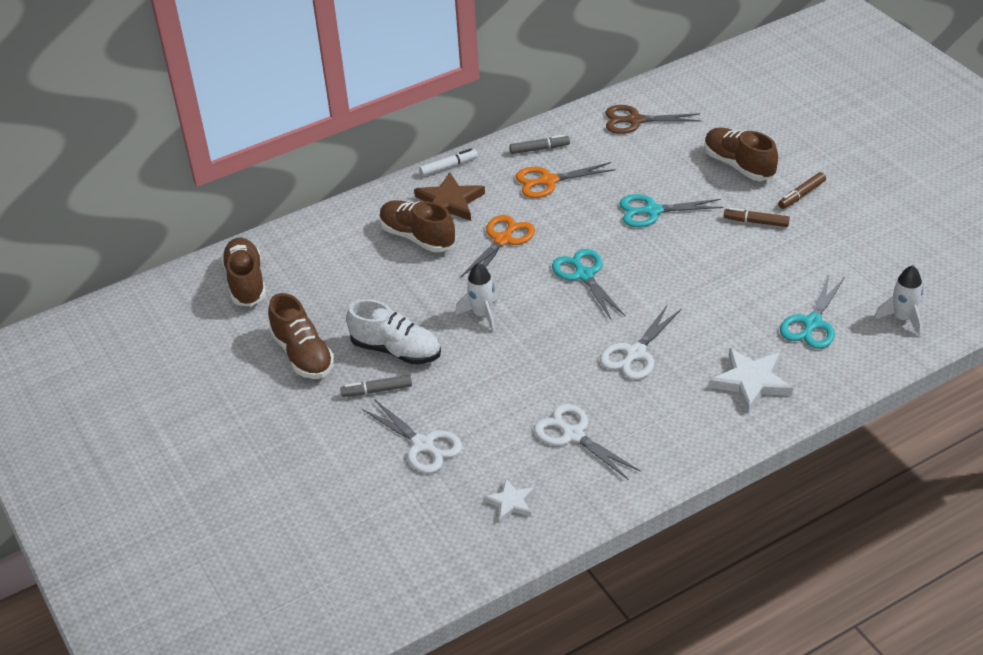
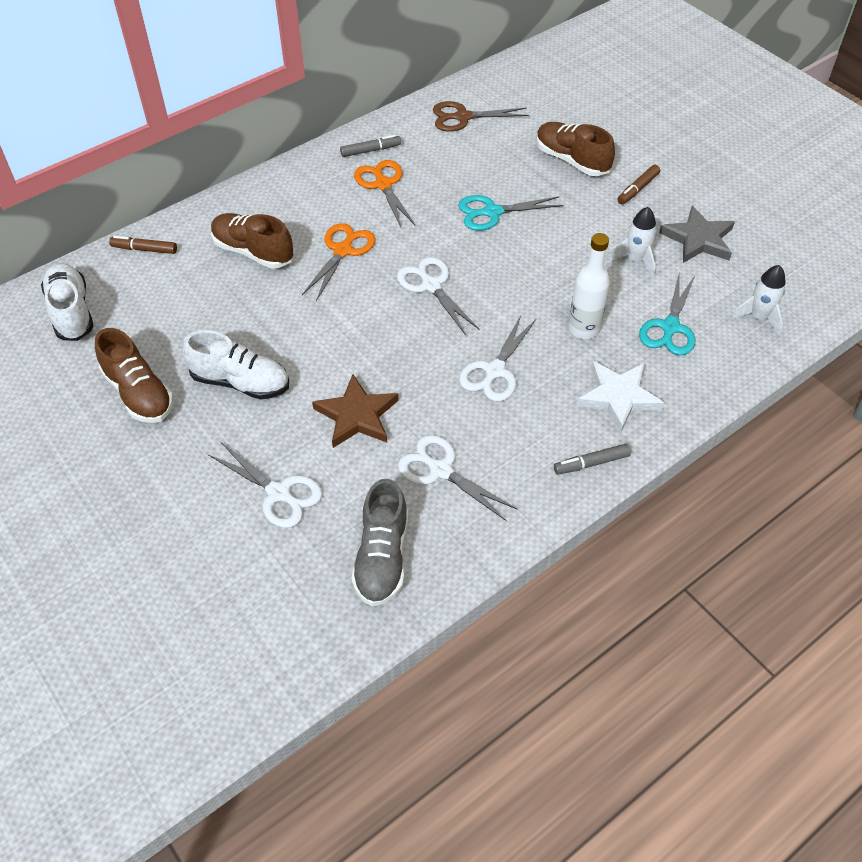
camera: 10 degrees left, 10 degrees up
(246, 283) = (71, 312): brown shoe -> white shoe
(377, 390) = (223, 431): grey marker -> grey marker (591, 463)
(448, 166) = (279, 173): white marker -> none
(449, 202) = (283, 211): brown star -> brown star (356, 415)
(482, 315) = (329, 336): white rocket -> white rocket (635, 260)
(511, 502) = (382, 557): white star -> grey shoe
(548, 181) = (383, 184): orange scissors -> orange scissors turned 90 degrees clockwise
(584, 275) = (431, 285): turquoise scissors -> white scissors
(727, 321) = (583, 329): none -> white bottle
(756, 222) = (597, 219): brown marker -> brown marker (144, 249)
(854, 244) = (698, 239): none -> grey star

